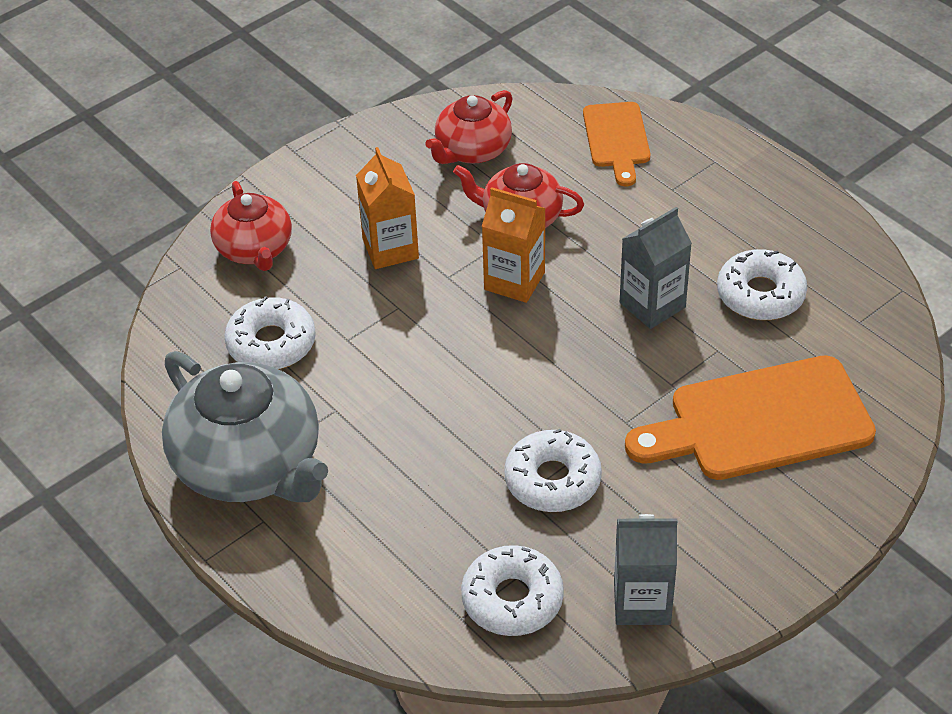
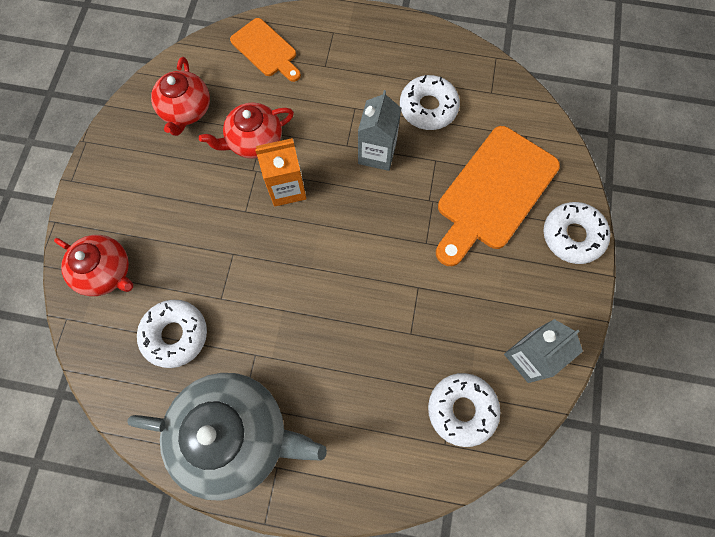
camera: 40 degrees left, 25 degrees up
(390, 249) = (193, 214): orange carton -> none
(552, 480) = (418, 312): white donut -> white donut (572, 236)

